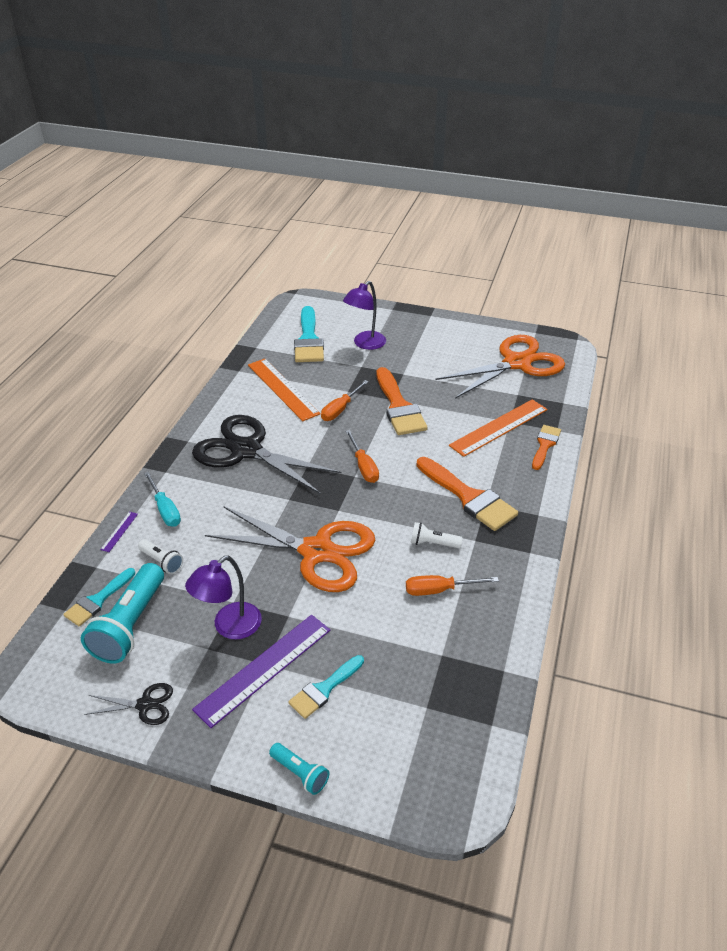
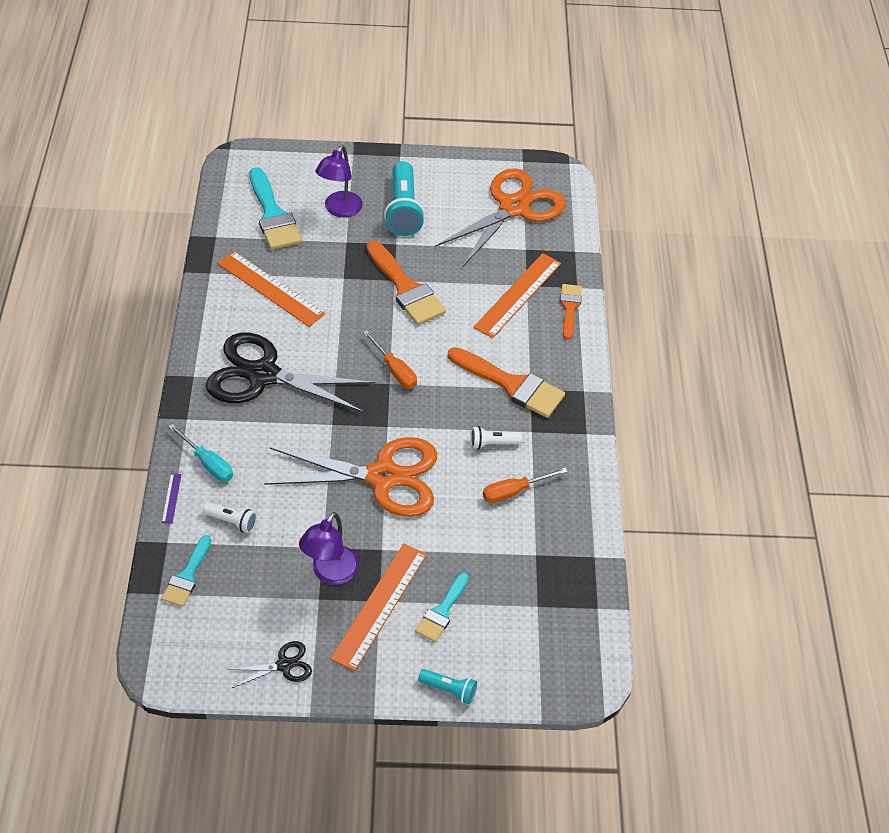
camera: 20 degrees left, 10 degrees up
(130, 625) = (232, 593): turquoise flashlight -> turquoise flashlight (403, 210)
(264, 668) = (379, 605): purple ruler -> orange ruler
(340, 409) = (344, 303): orange screwdriver -> none

